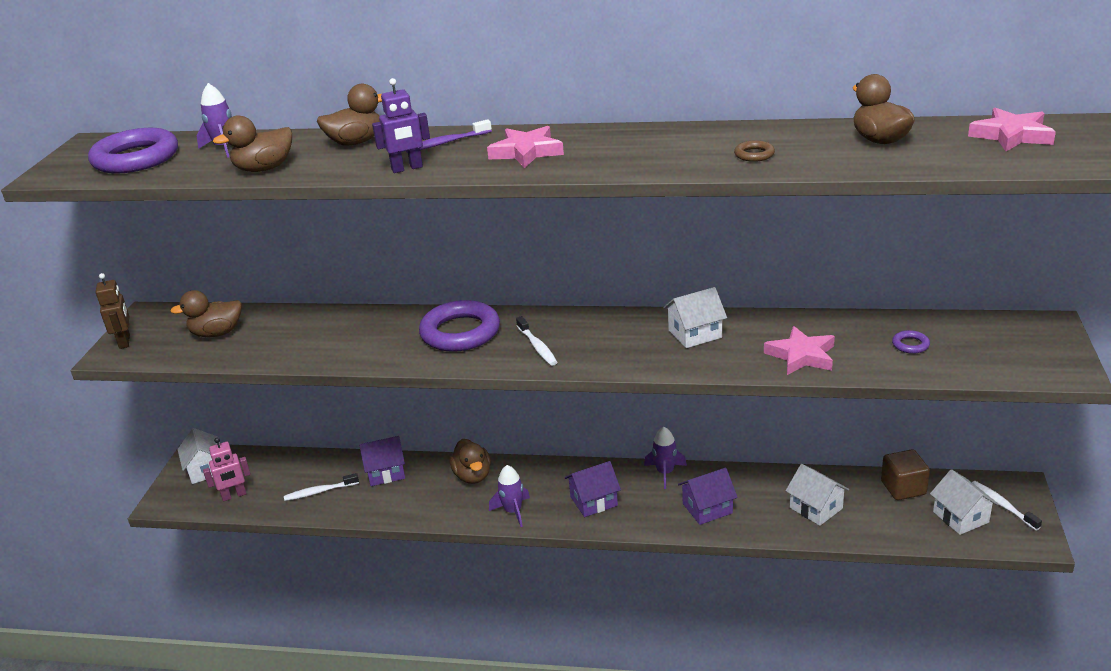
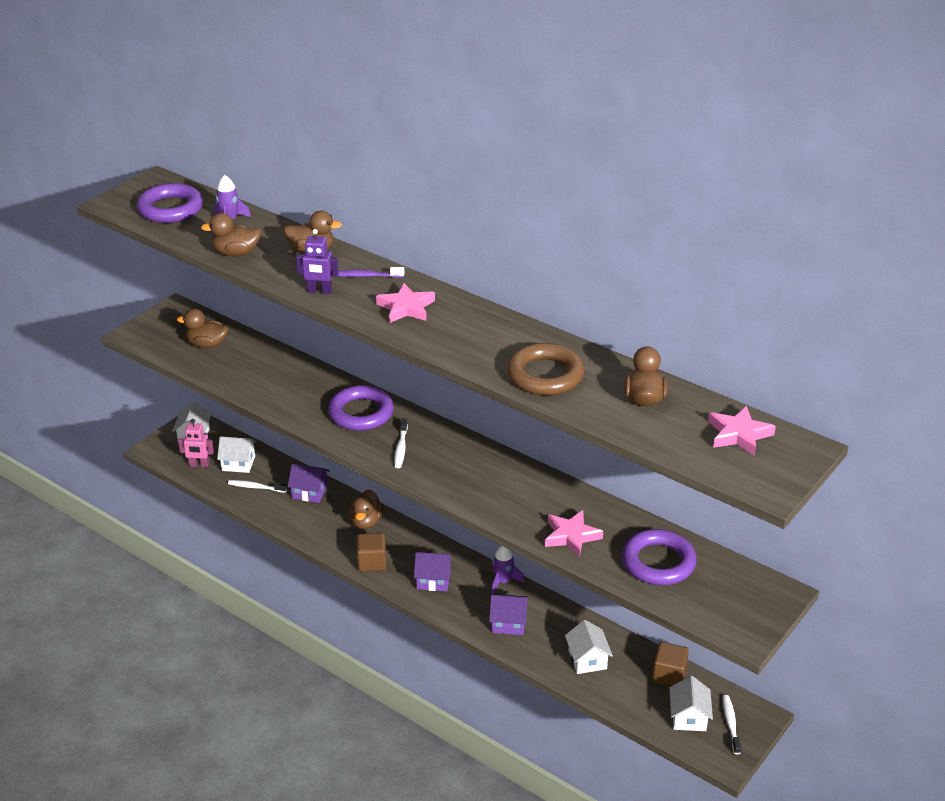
camera: 25 degrees right, 5 degrees up
(125, 341) = (147, 327): brown robot -> none
(513, 511) = (372, 562): purple rocket -> brown cube
(695, 334) = (516, 485): white house -> white house (238, 463)
(754, 154) = (545, 375): brown ring -> brown ring, size x2.43
(910, 345) = (658, 562): purple ring -> purple ring, size x2.43

